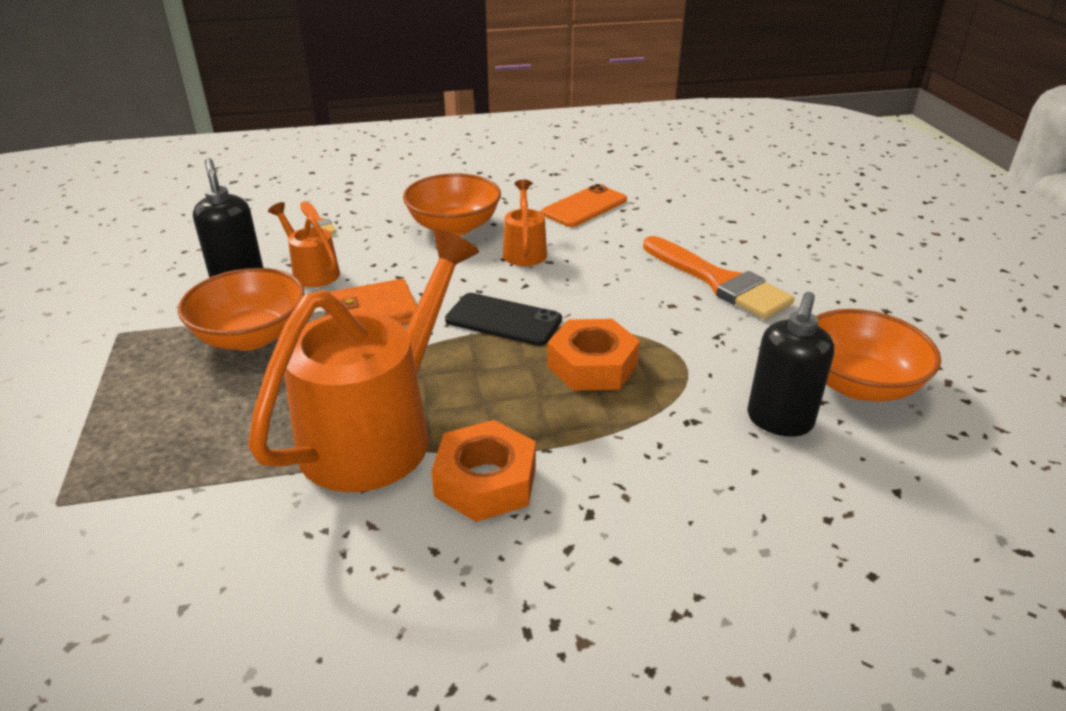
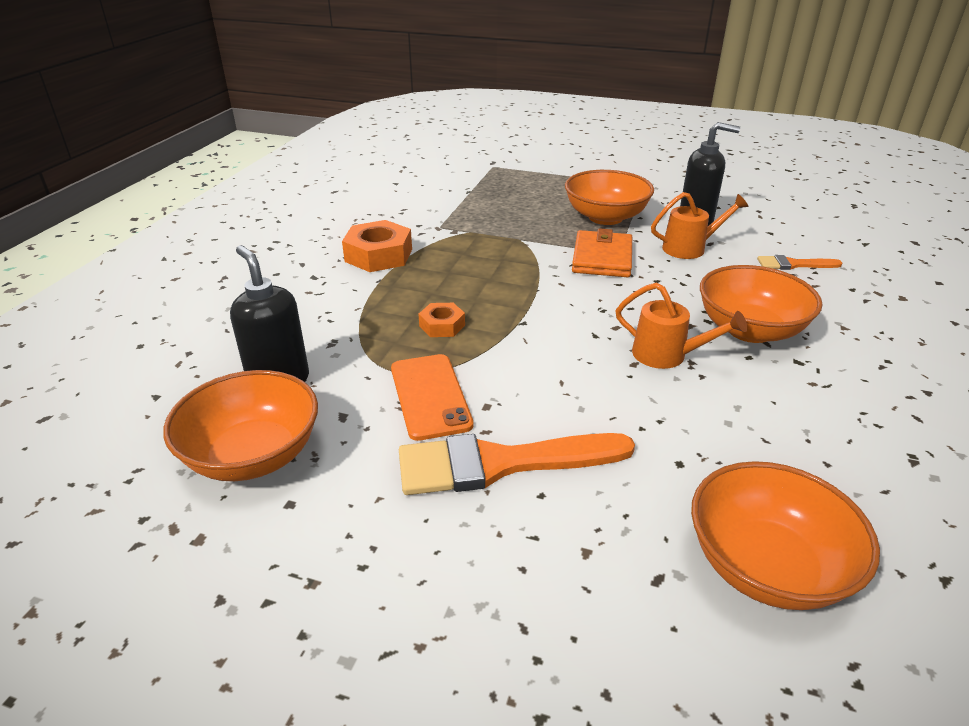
camera: 120 degrees right, 0 degrees up
(379, 431) = (460, 236): orange watering can -> none
(503, 320) = (544, 307): black phone -> none
(584, 206) = (772, 441): orange phone -> orange phone (430, 396)
(592, 365) = (442, 325): orange nut -> orange nut, size x0.56
(686, 198) = (766, 566): none -> orange bowl

